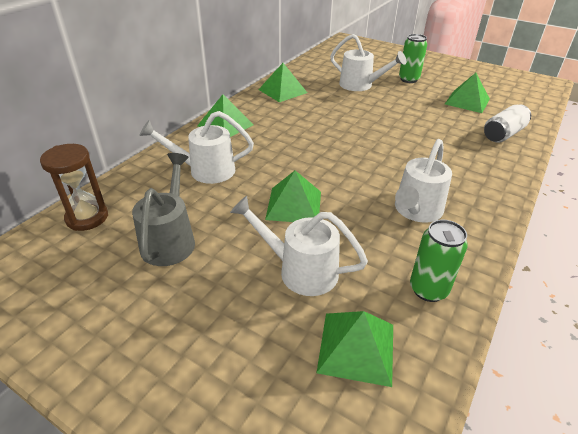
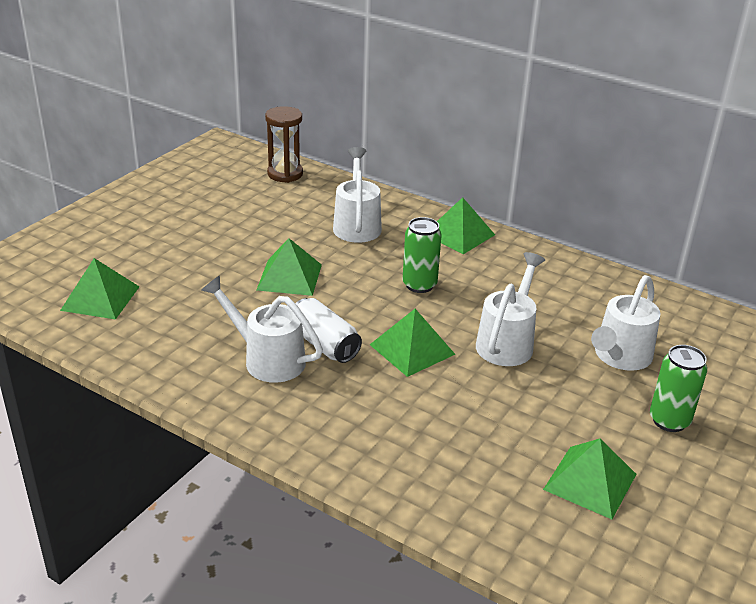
camera: 90 degrees right, 5 degrees down
(170, 239) = (248, 213): grey watering can -> none
(282, 91) = (572, 278): green pyramid -> green pyramid (412, 349)
(300, 270) = (193, 276): white watering can -> white watering can (507, 342)
(428, 289) = (147, 346): green can -> green can (419, 285)
(503, 134) = (464, 495): white can -> white can (324, 344)

